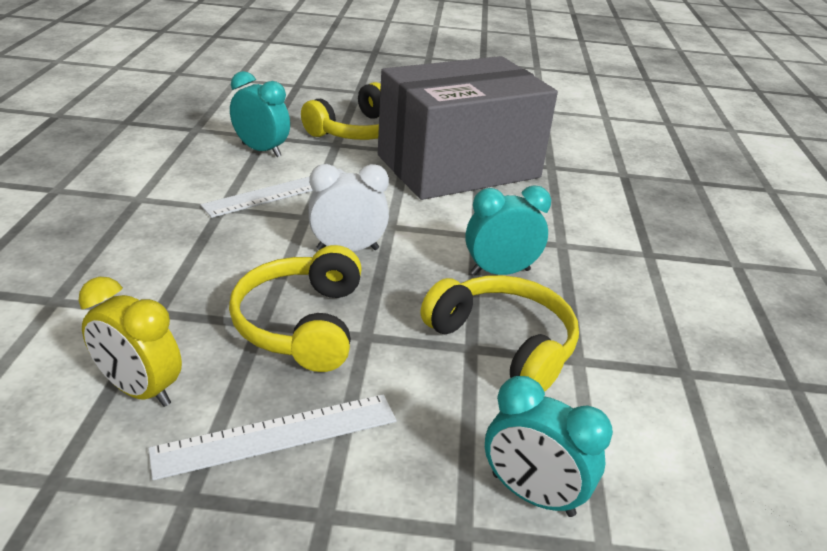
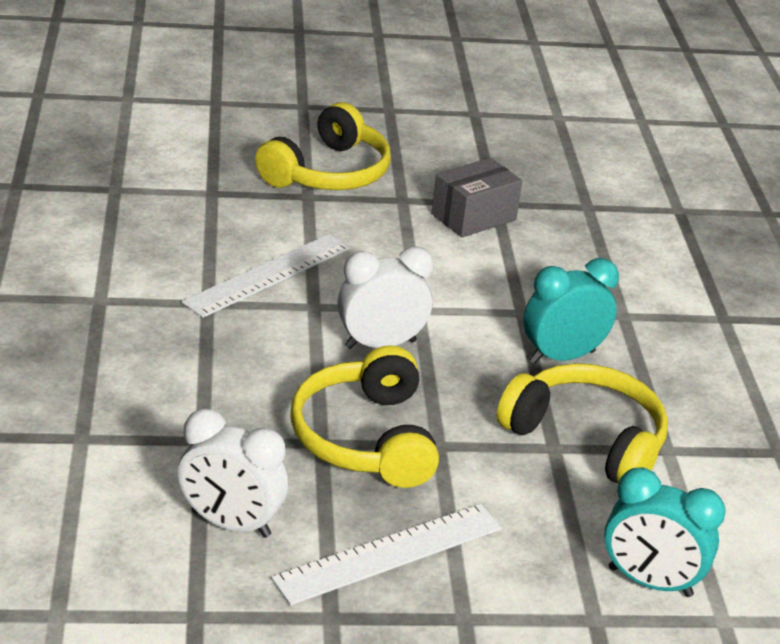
camera: 10 degrees left, 0 degrees up
(140, 390) = (231, 524): yellow clock -> white clock
(261, 150) = (217, 215): turquoise clock -> none
(458, 166) = (473, 217): grey box -> grey box, size x0.40

